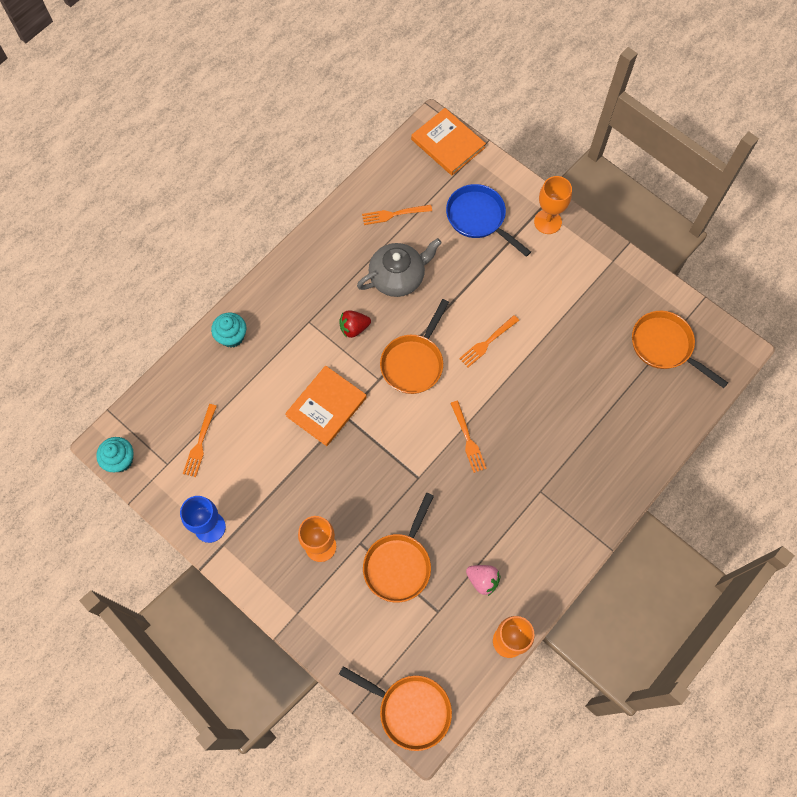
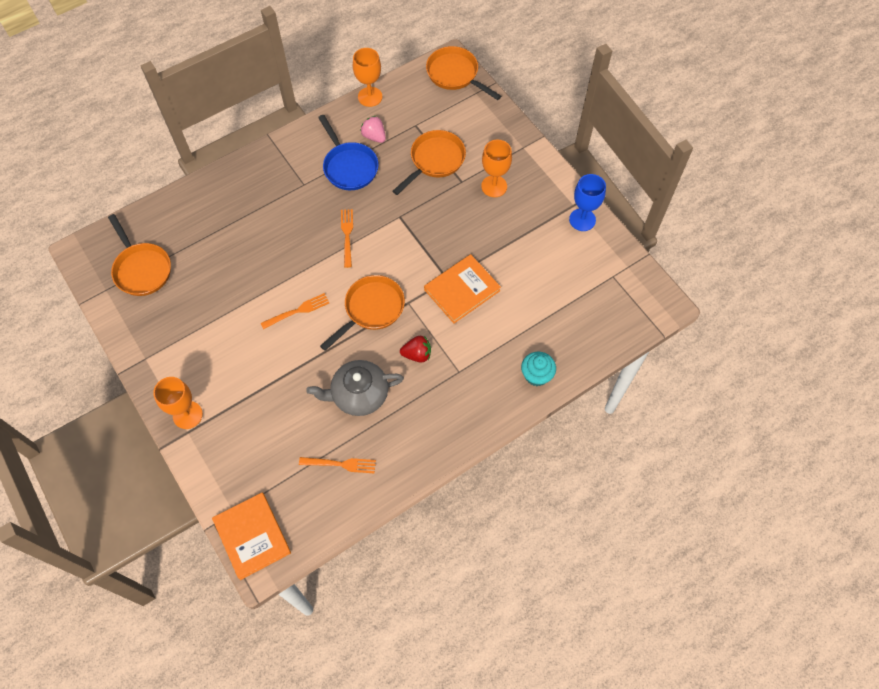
camera: 165 degrees left, 5 degrees down
(120, 460) = (654, 289): turquoise cupcake -> none
(200, 443) = (581, 286): orange fork -> none
(478, 218) = (255, 437): blue pan -> blue pan (349, 167)

